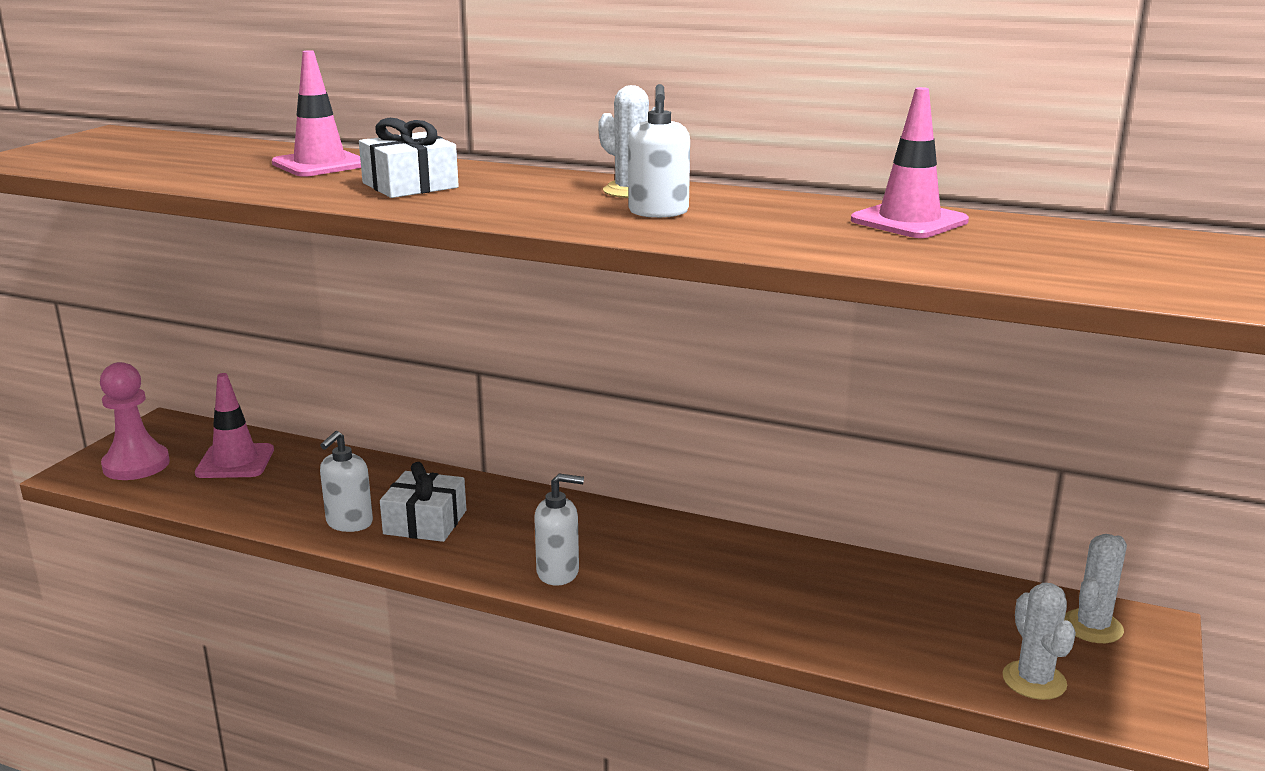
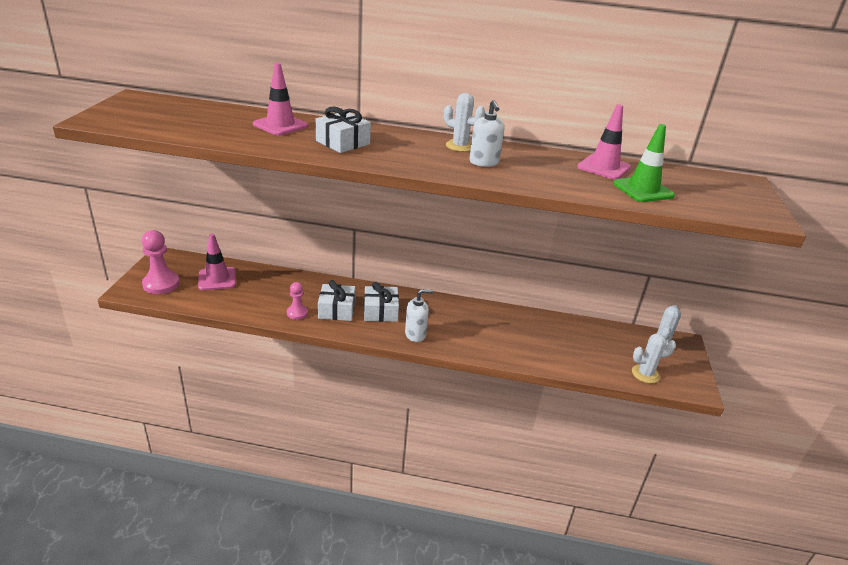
camera: 15 degrees left, 10 degrees up
(349, 523) = (297, 313): white soap dispenser -> pink pawn
(508, 529) = (380, 311): none -> white gift
(968, 253) = (643, 190): none -> green traffic cone
(1034, 680) = (645, 374): white cactus -> white cactus turned 75 degrees counterclockwise

